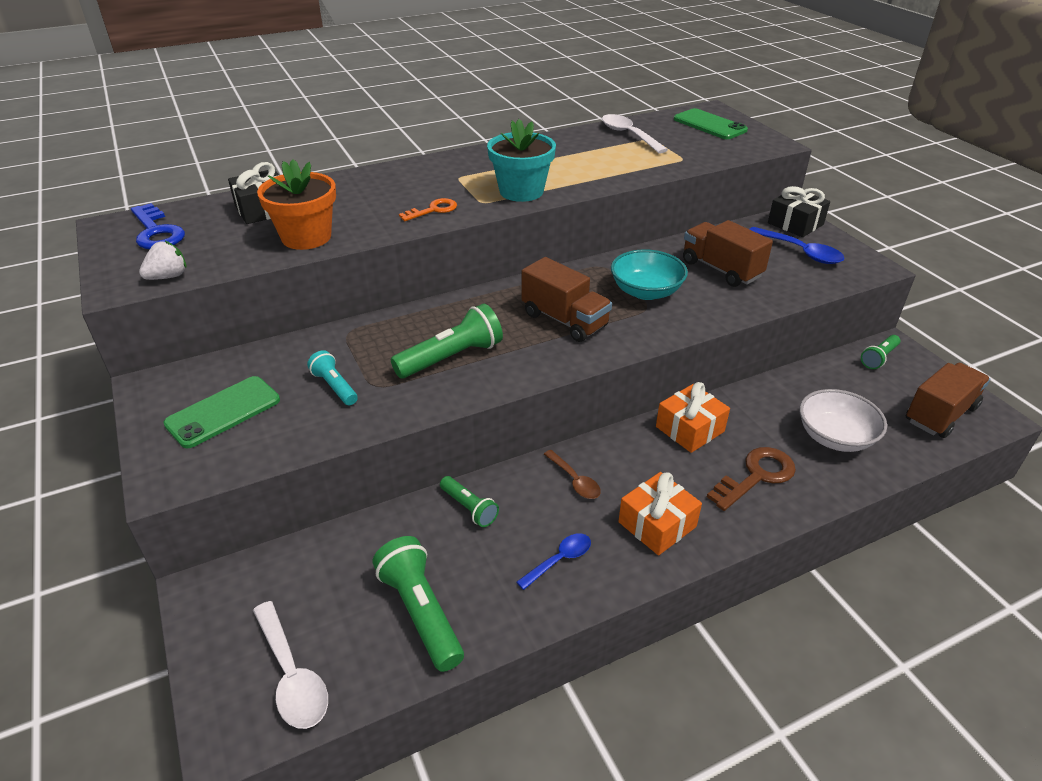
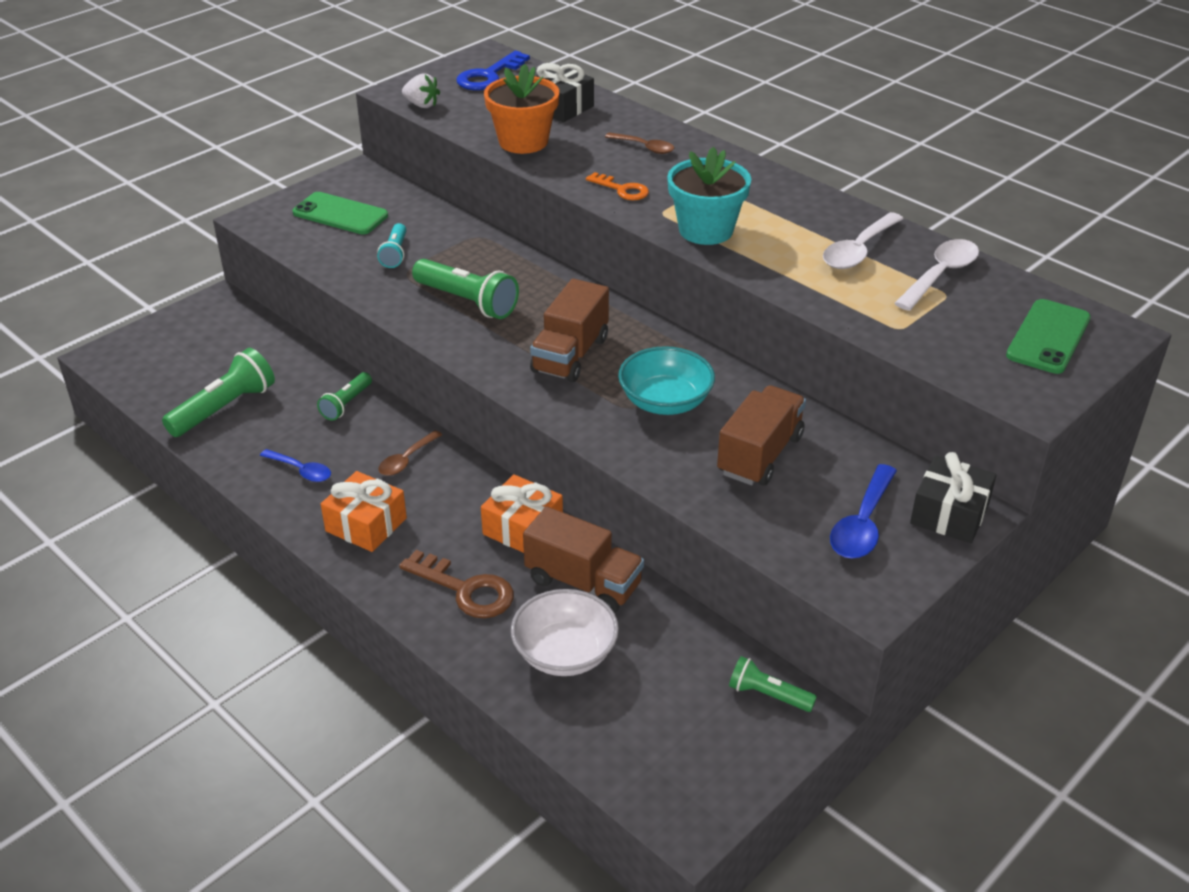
camera: 70 degrees right, 0 degrees up
(292, 675) = (155, 365): white spoon -> white spoon (858, 250)
(335, 387) = (395, 253): turquoise flashlight -> turquoise flashlight turned 150 degrees clockwise
(374, 189) = (644, 147): none -> brown spoon
(940, 414) = (665, 761): brown truck -> brown truck (583, 582)

